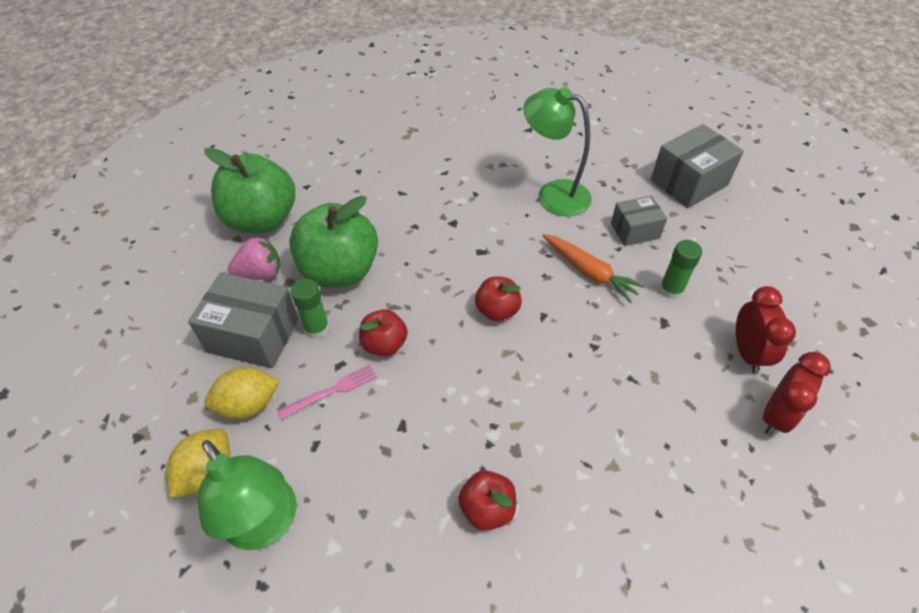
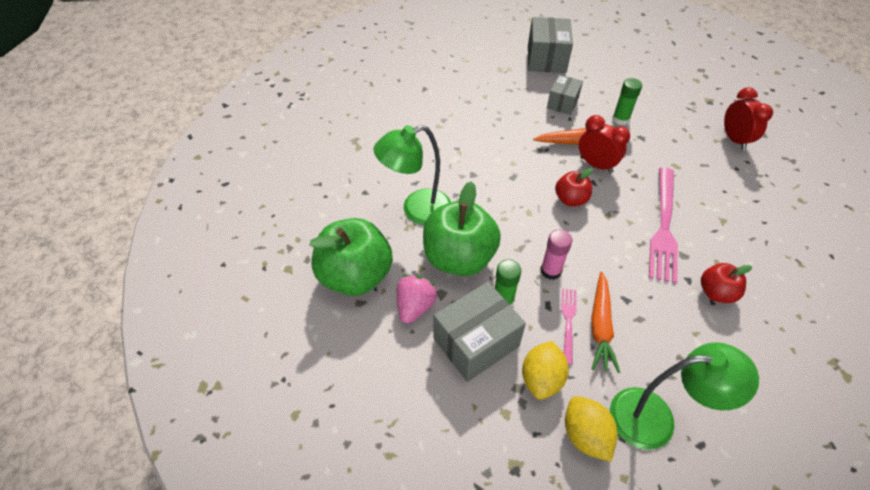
camera: 50 degrees left, 0 degrees up
(348, 420) = (600, 326): none -> orange carrot
(384, 344) = (551, 271): red apple -> pink glue stick
(540, 410) = (663, 227): none -> pink fork
(553, 194) = (496, 115): green lamp -> green lamp (417, 210)
(747, 353) = (687, 122): red clock -> red clock (596, 165)

